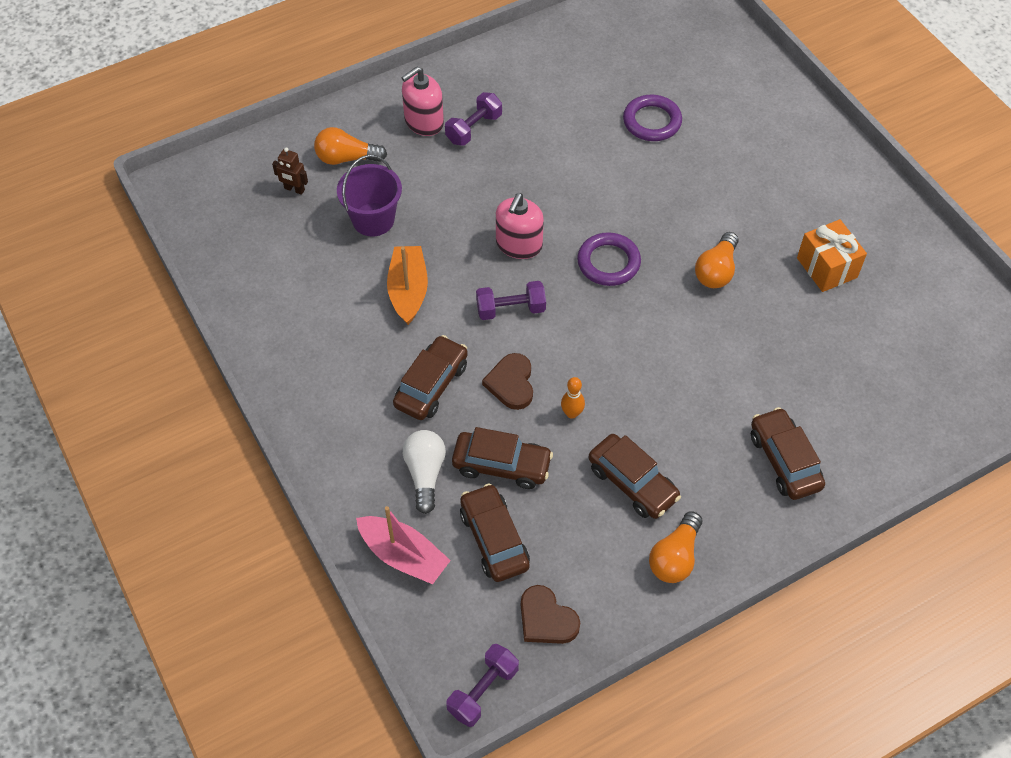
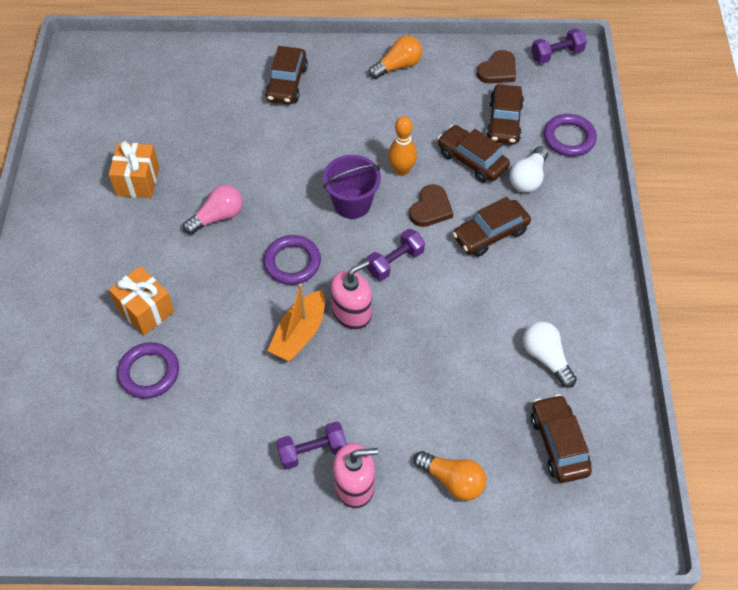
camera: 150 degrees left, 0 degrees up
(294, 189) = (519, 470): brown robot -> none
(313, 288) = (546, 358): none -> white light bulb
(373, 219) = (461, 398): purple bucket -> purple bucket (352, 203)
(403, 556) = (569, 138): pink boat -> purple ring
(408, 290) = (467, 316): orange boat -> orange boat (299, 333)
(511, 309) = (395, 262): purple dumbbell -> purple dumbbell turned 60 degrees counterclockwise
(546, 619) = (498, 70): brown heart -> brown heart turned 60 degrees clockwise
(572, 413) = (401, 170): orange bowling pin -> orange bowling pin, size x1.52
(632, 483) = (392, 113): brown car -> brown car (558, 444)
(701, 163) = (145, 310): none -> orange gift
(716, 271) = (218, 217): orange light bulb -> pink light bulb

